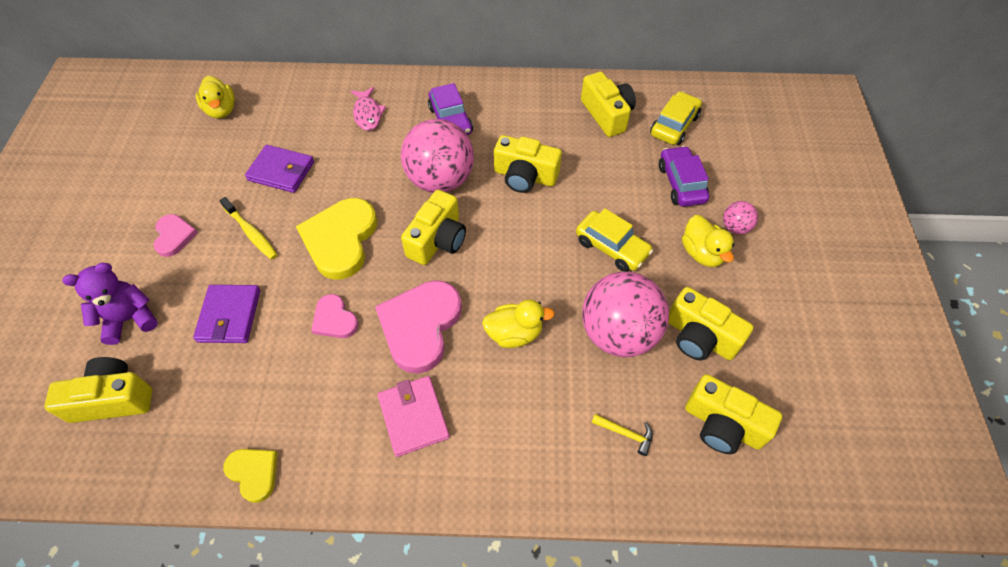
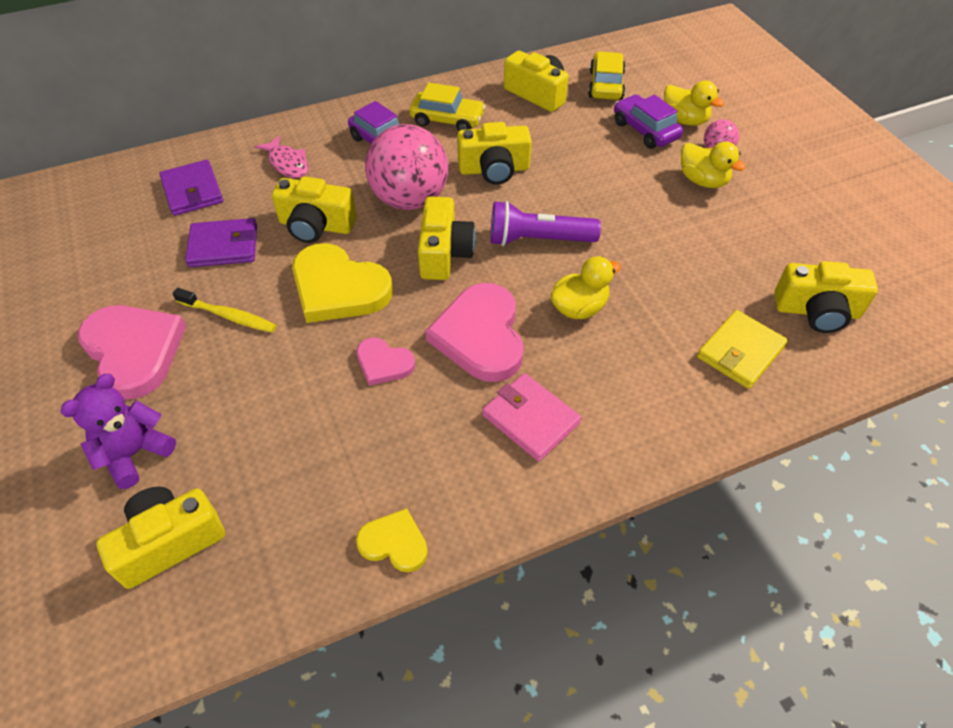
camera: 25 degrees left, 5 degrees down
(174, 236) = (134, 351): pink heart -> pink heart, size x1.89
(221, 110) = (107, 209): yellow duck -> yellow duck (684, 120)
(229, 316) = (259, 404): purple wallet -> purple wallet (192, 191)
(340, 240) = (338, 288): yellow heart -> yellow heart turned 45 degrees counterclockwise
(520, 256) = (538, 240): none -> purple flashlight
(611, 247) = (619, 202): yellow car -> yellow car (447, 120)
(618, 333) = (675, 272): pink ball -> none
(625, 433) = (740, 352): yellow hammer -> yellow wallet
(699, 337) = (748, 249): yellow camera -> yellow camera (316, 225)

